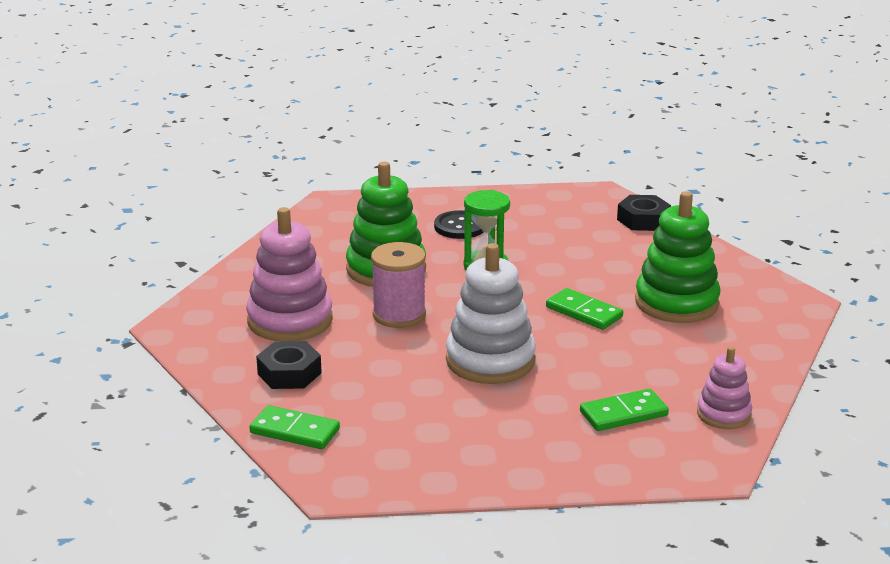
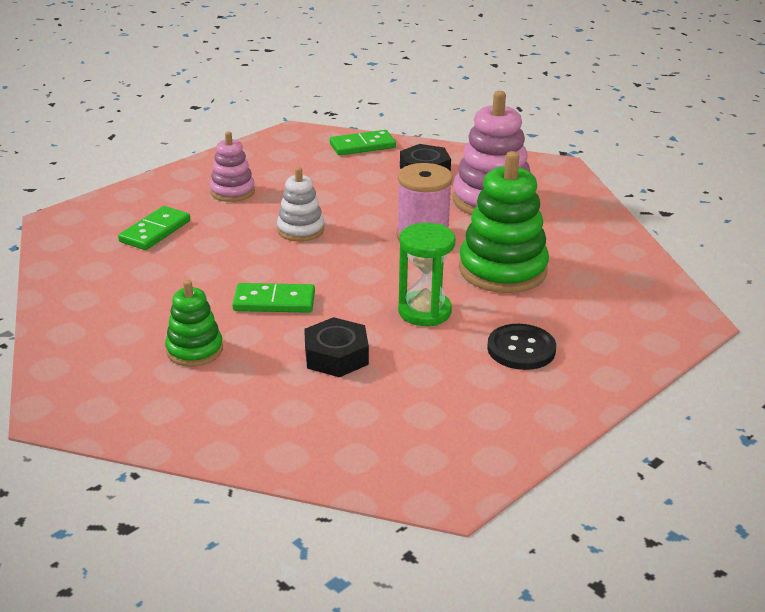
camera: 140 degrees right, 5 degrees up
(490, 361) = (300, 230): white stacking toy -> white stacking toy, size x0.57
(643, 220) = (342, 462): black nut -> black nut (336, 356)
(676, 303) = (194, 350): green stacking toy -> green stacking toy, size x0.57
(723, 414) = (73, 259): pink stacking toy -> pink stacking toy (232, 191)

